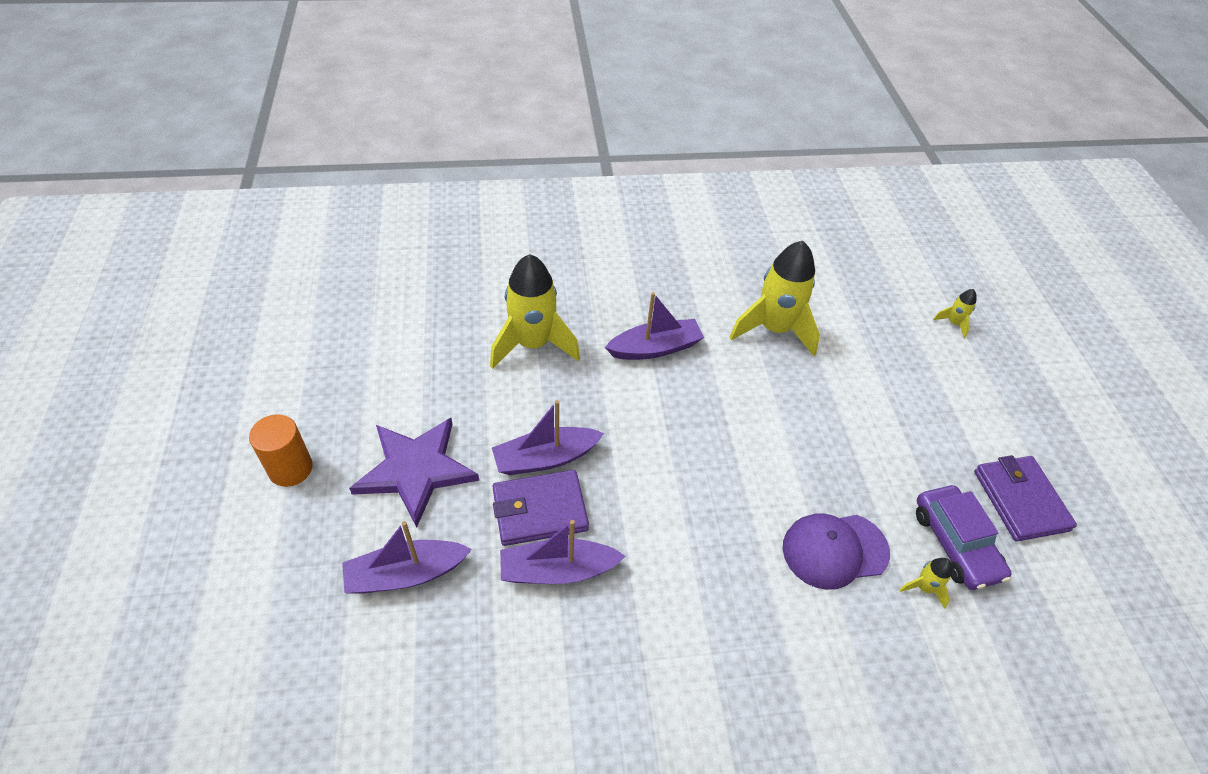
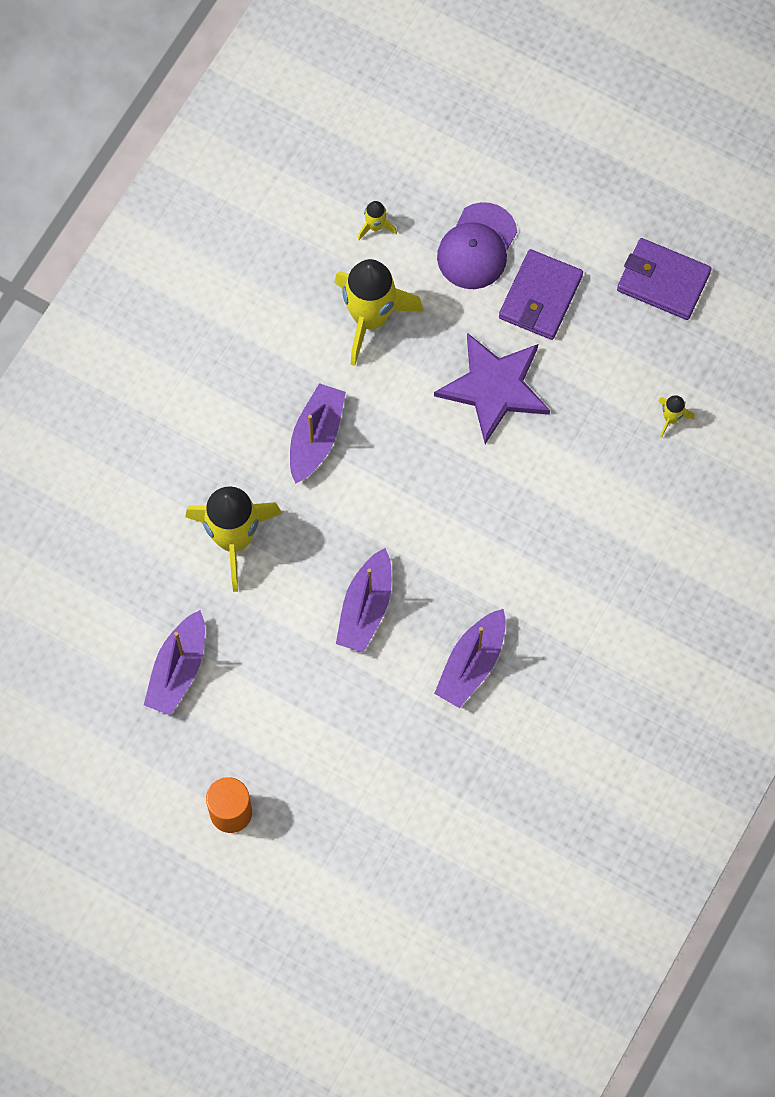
camera: 50 degrees left, 20 degrees up
(406, 574) = (396, 774): purple boat -> purple boat (178, 670)
(416, 470) = (304, 715): purple star -> purple star (494, 388)
(540, 510) = (411, 643): purple wallet -> purple wallet (540, 297)
(834, 550) = (600, 454): purple cap -> purple cap (477, 246)
(953, 323) = (478, 158): yellow rocket -> yellow rocket (375, 226)
(955, 543) = (658, 363): purple car -> none

